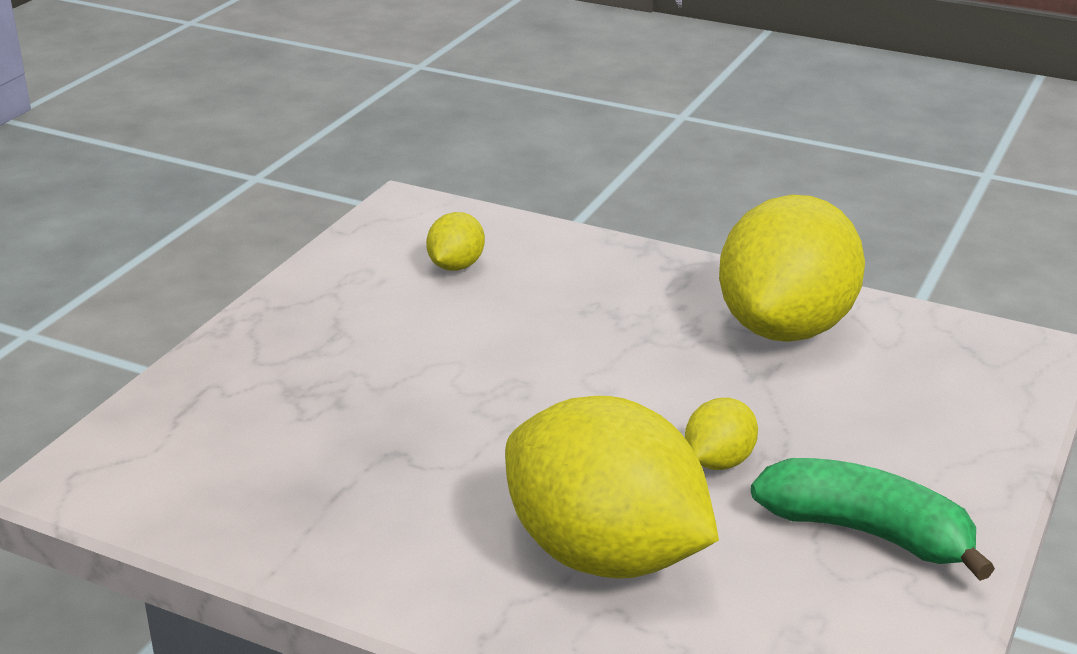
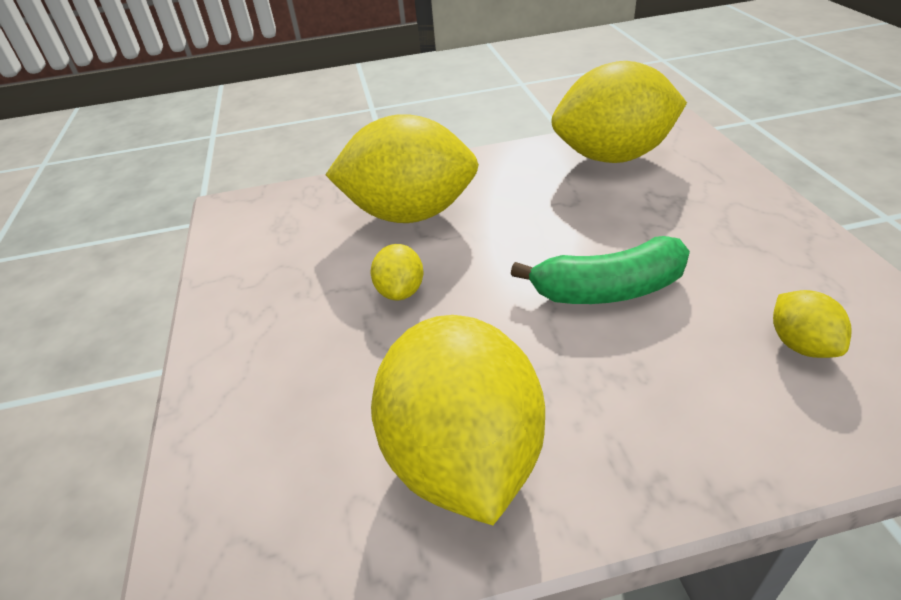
camera: 145 degrees right, 10 degrees up
(239, 482) = (612, 157): none -> yellow lemon
(867, 533) = (278, 295): green banana -> green banana (608, 290)

